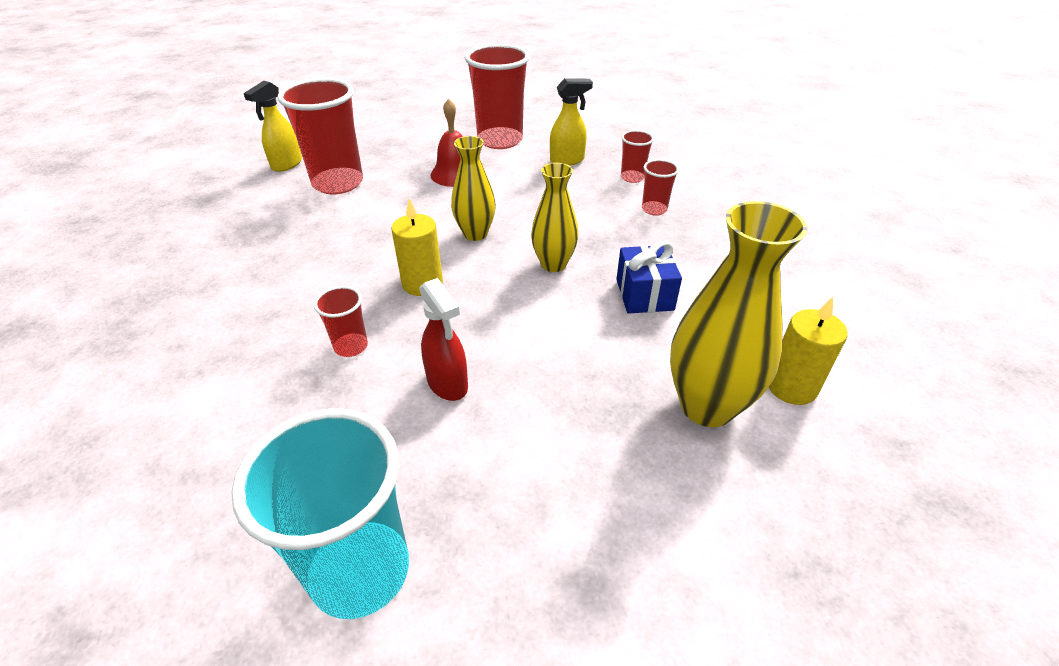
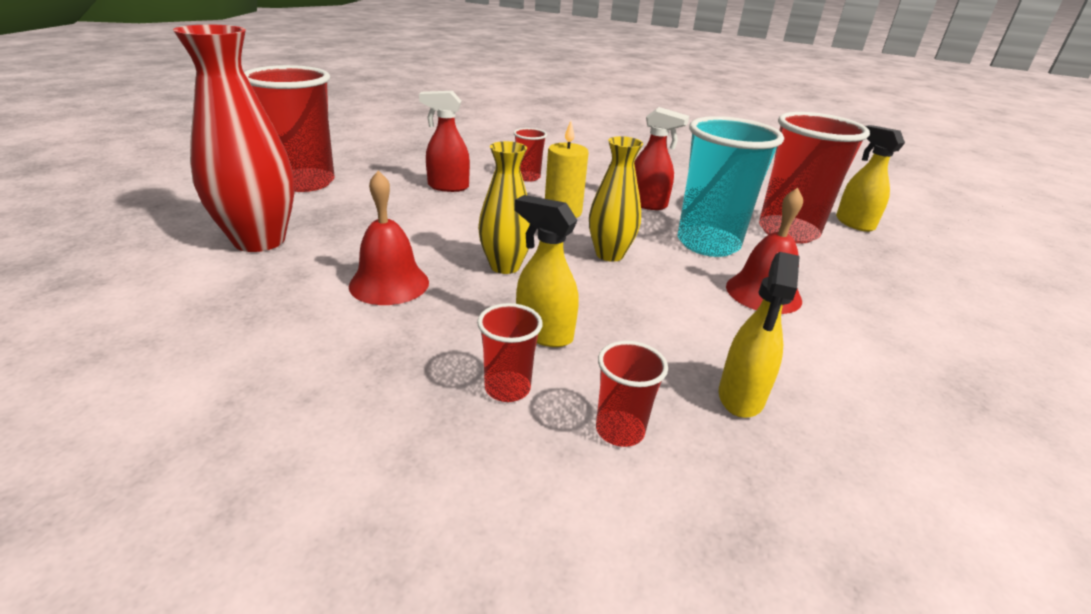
camera: 125 degrees right, 10 degrees down
(349, 251) = (647, 204): none -> red spray bottle
(360, 571) = (383, 145): turquoise cup -> turquoise cup (708, 244)
(500, 140) = (866, 370): red cup -> red cup (305, 182)
(600, 219) = (543, 333): none -> yellow spray bottle
(644, 295) = (389, 283): blue gift -> red bell
(707, 406) = (259, 241): yellow vase -> red vase
(791, 387) = (184, 279): yellow candle -> none

